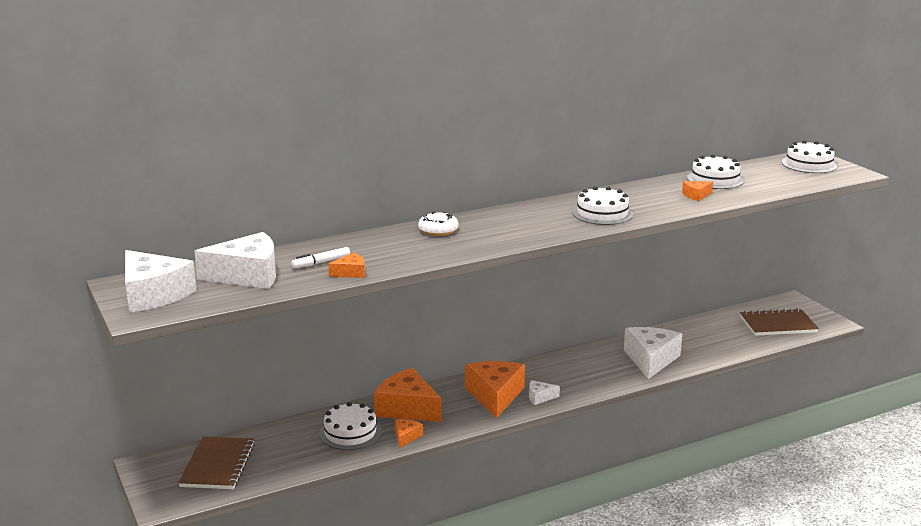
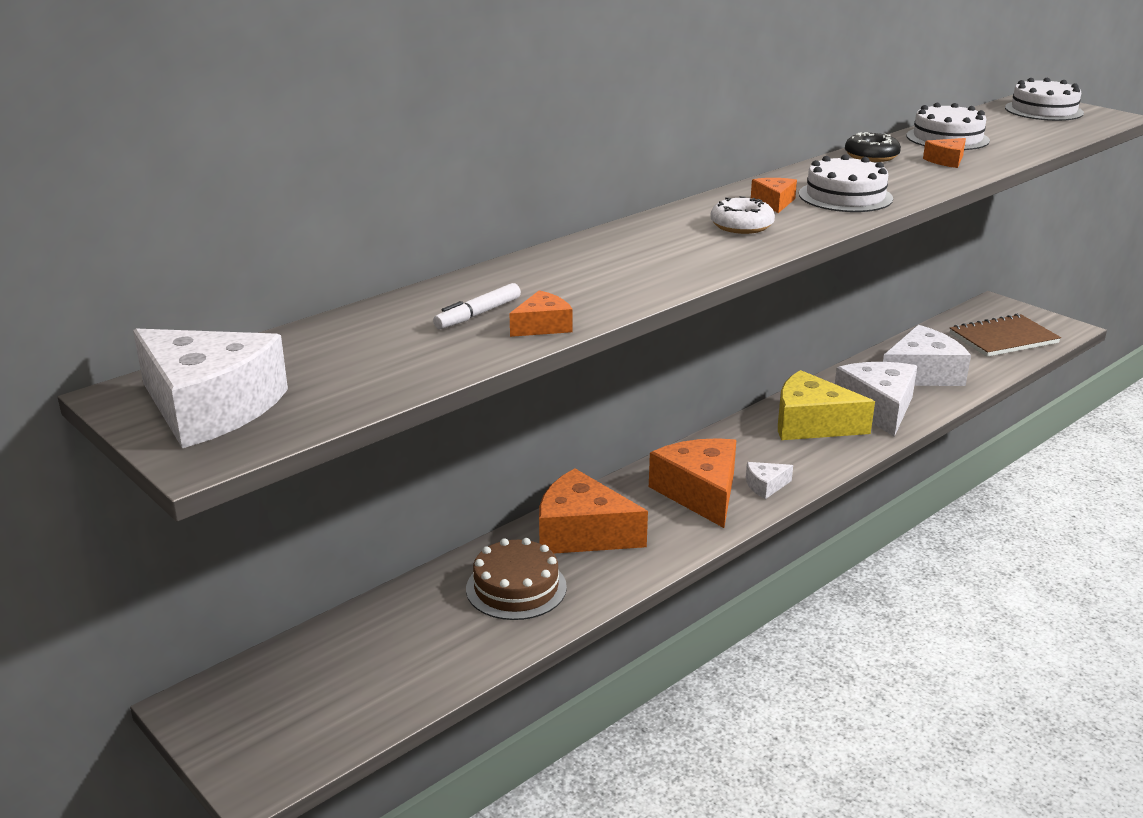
camera: 15 degrees left, 5 degrees up
(218, 465) = (325, 683): brown notebook -> none
(248, 275) = (365, 351): white cheese -> white cheese (922, 374)
(350, 432) = (516, 588): white cake -> brown cake
(406, 437) = (608, 581): orange cheese -> orange cheese (774, 202)
(438, 230) = (626, 243): white donut -> white donut (741, 226)
(597, 364) = (811, 424): none -> yellow cheese
(648, 188) = (871, 156): none -> black donut

